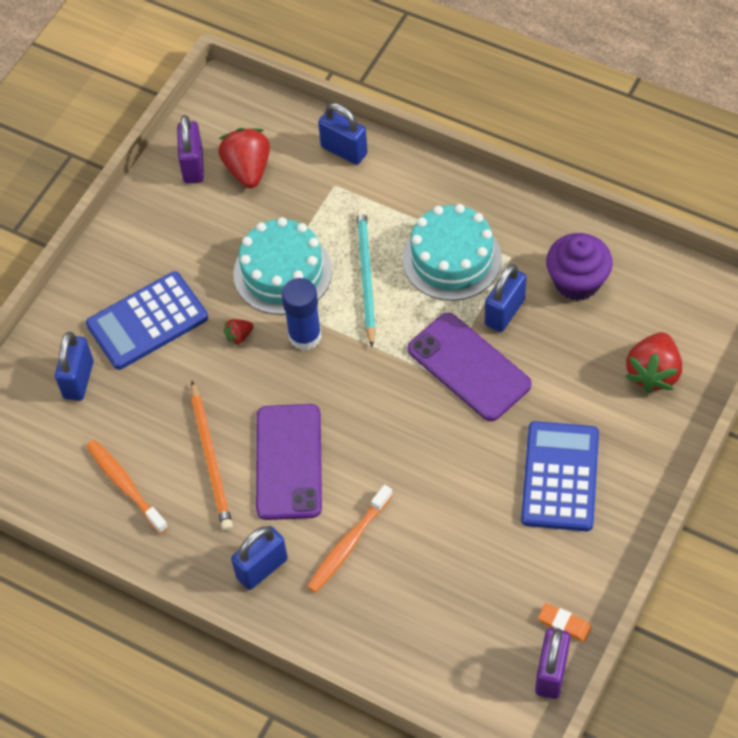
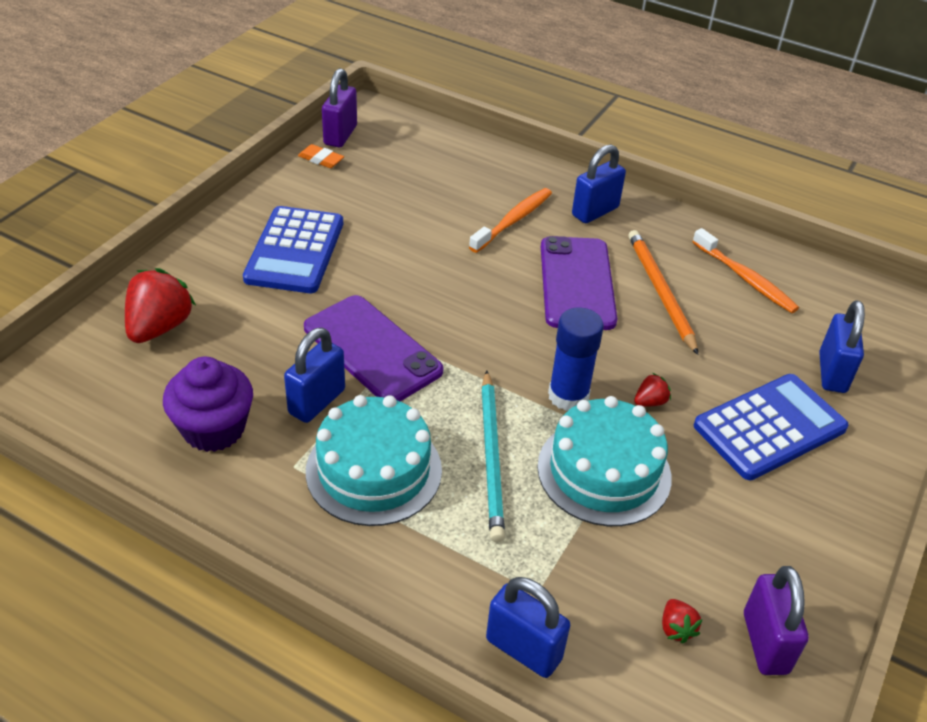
camera: 175 degrees right, 15 degrees down
(248, 169) = (676, 628): red strawberry -> red strawberry, size x0.48

